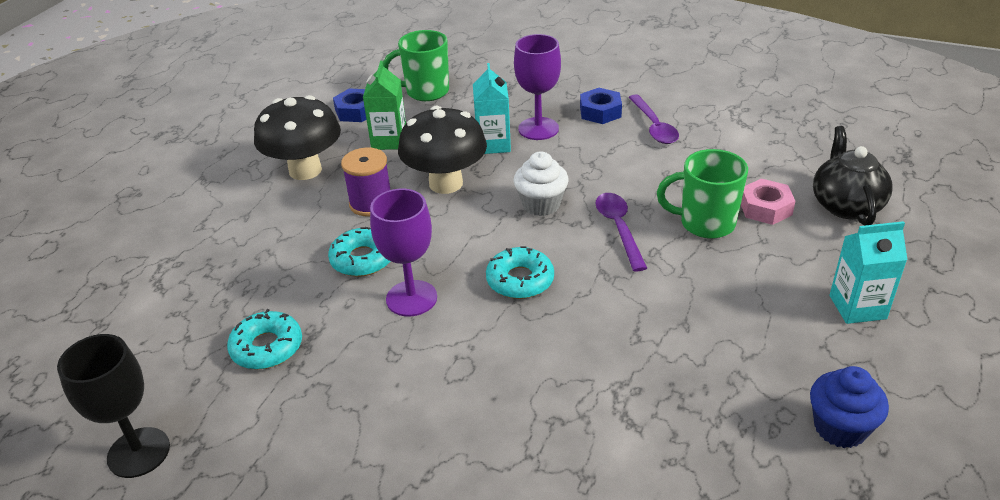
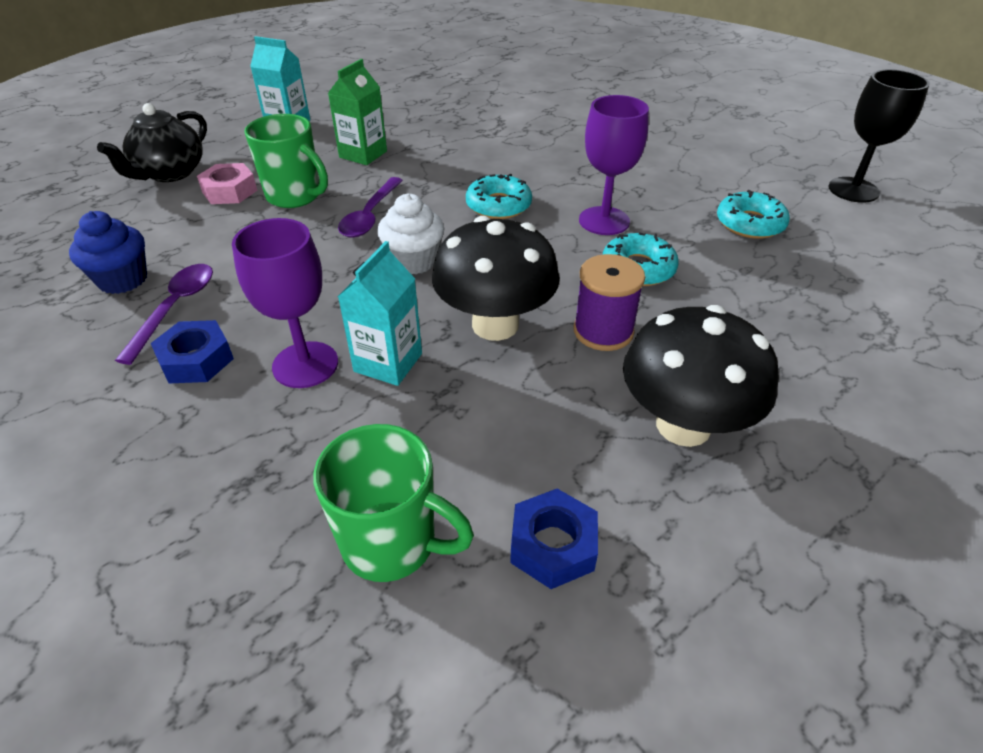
camera: 155 degrees left, 5 degrees up
(389, 141) = (528, 434): green carton -> green carton (363, 154)
(840, 428) = (390, 92): blue cupcake -> blue cupcake (123, 280)

